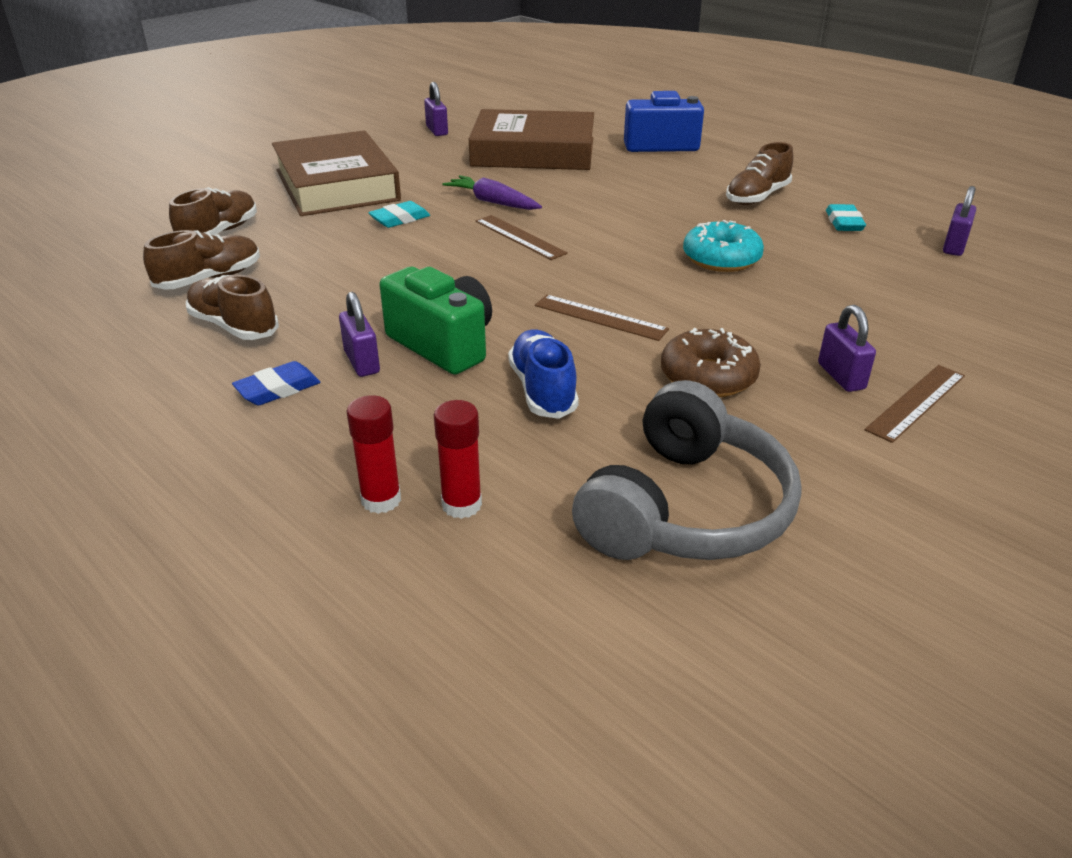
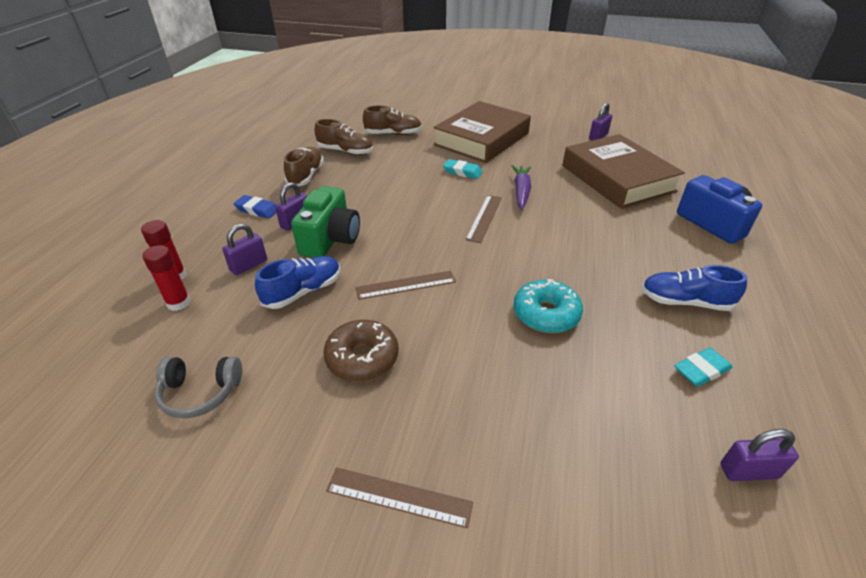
camera: 60 degrees right, 5 degrees up
(600, 317) = (406, 285): brown ruler -> brown ruler turned 75 degrees clockwise
(685, 509) = (200, 393): grey headphones -> grey headphones, size x0.55
(757, 197) = (685, 302): brown shoe -> blue shoe
(841, 376) = (410, 434): purple padlock -> purple padlock (249, 265)

